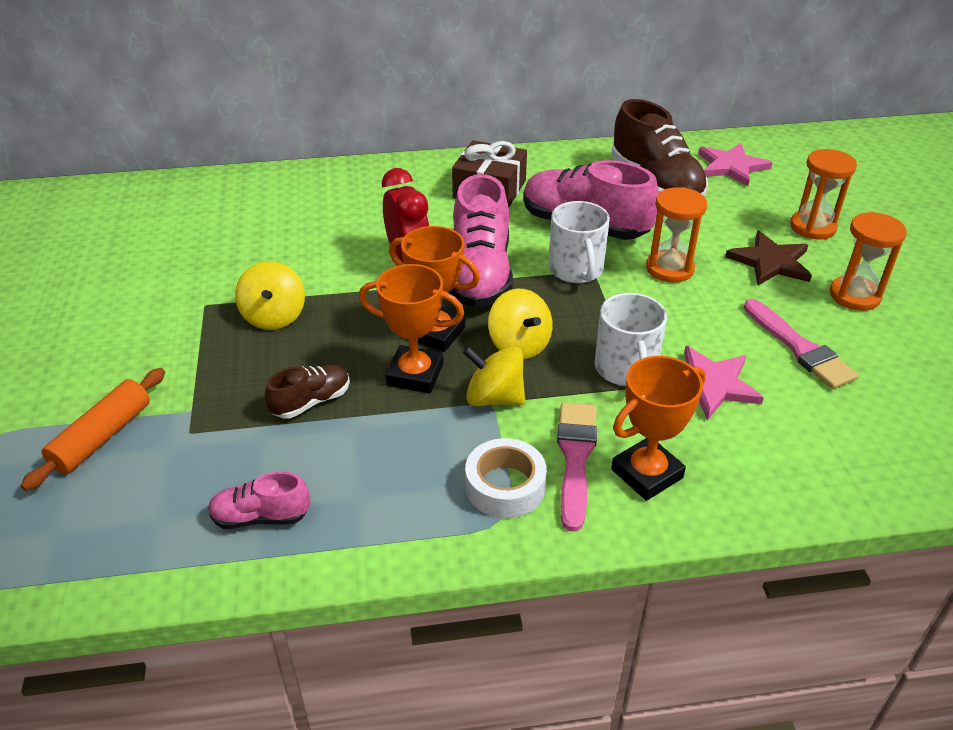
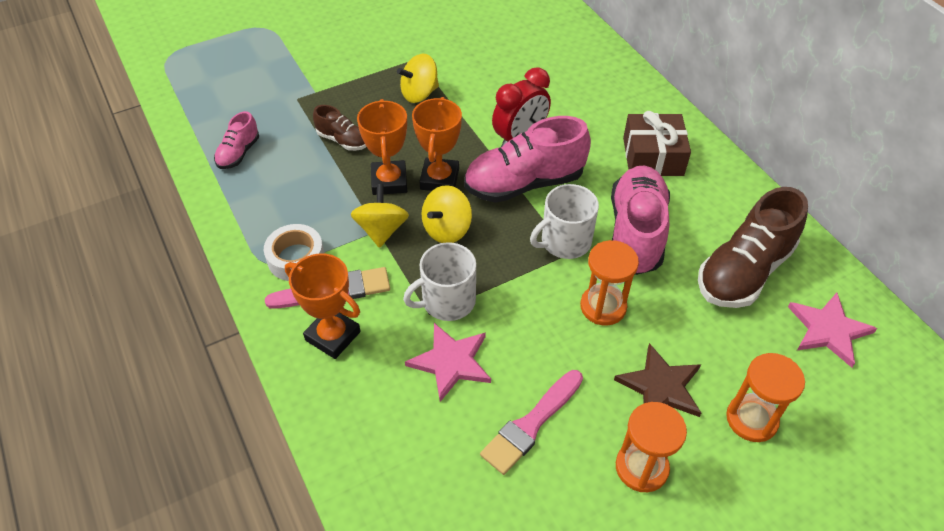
camera: 70 degrees right, 10 degrees up
(102, 437) = (281, 67): orange rolling pin -> none
(261, 517) = (239, 153): pink shoe -> pink shoe turned 135 degrees counterclockwise

